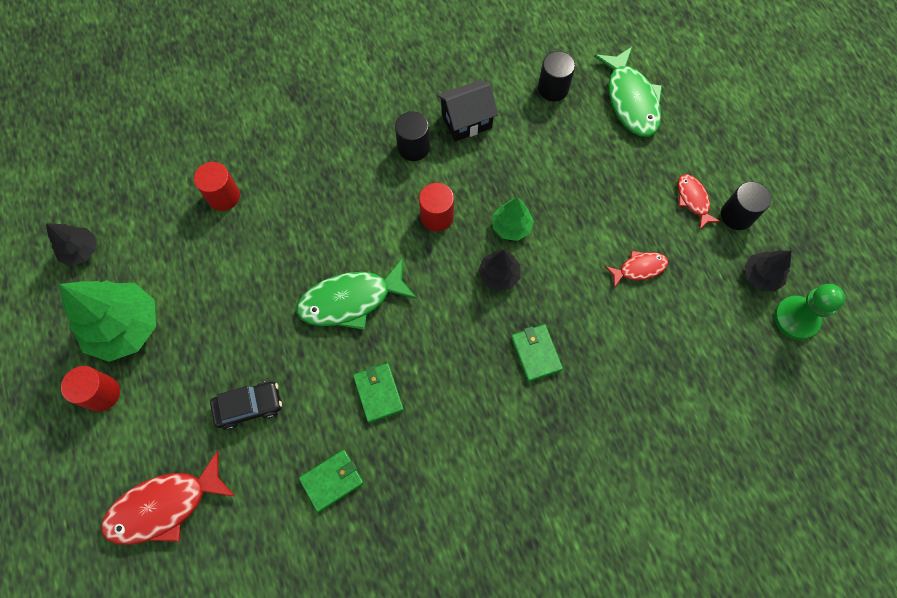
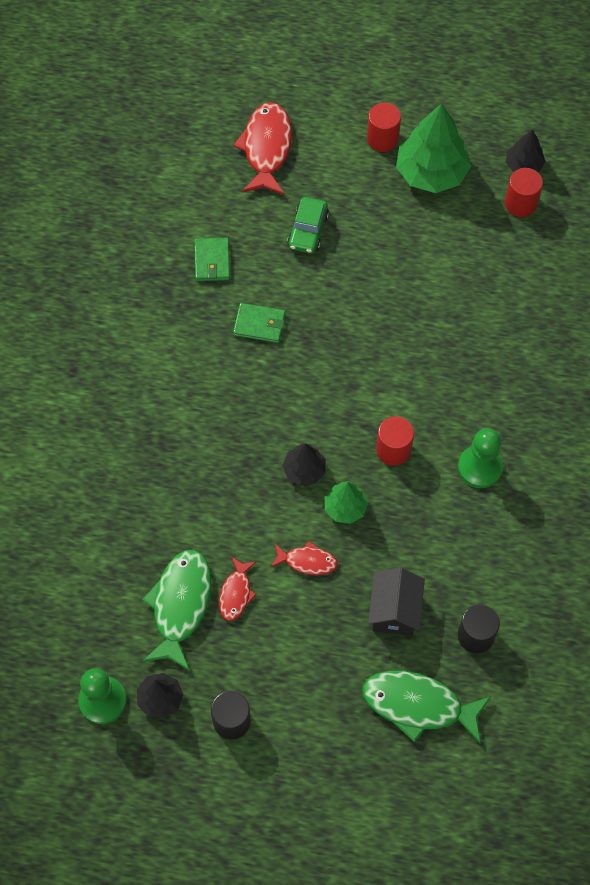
camera: 120 degrees right, 5 degrees down
(223, 196) = (517, 288): red cylinder -> red cylinder (520, 203)
(249, 406) = (308, 231): black car -> green car
(351, 300) = (353, 342): green fish -> green fish (180, 605)
(413, 147) = (480, 467): black cylinder -> green pawn
(466, 121) = (483, 530): black house -> black house (394, 611)
(536, 353) = (215, 459): green wallet -> none
(693, 200) = (272, 690): red fish -> red fish (307, 561)

